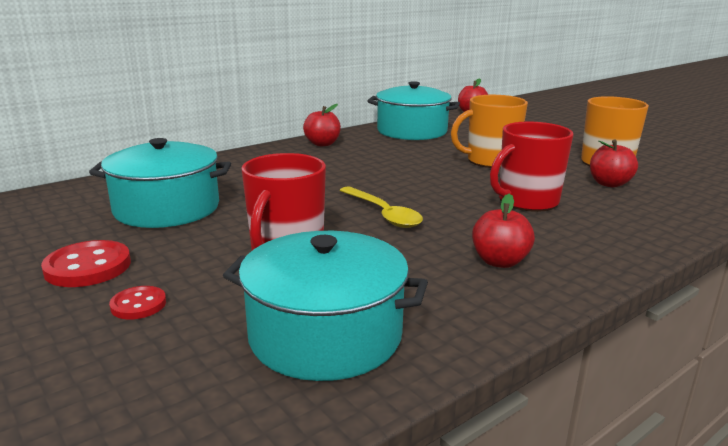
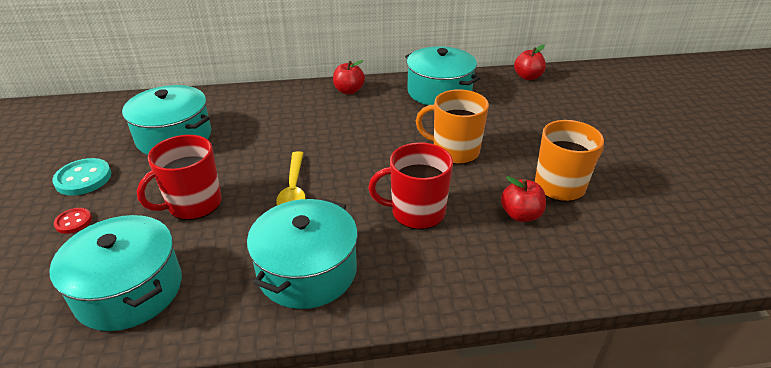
camera: 30 degrees right, 15 degrees up
(88, 267) = (83, 178): red button -> turquoise button
(499, 261) = (307, 271): red apple -> turquoise pot

